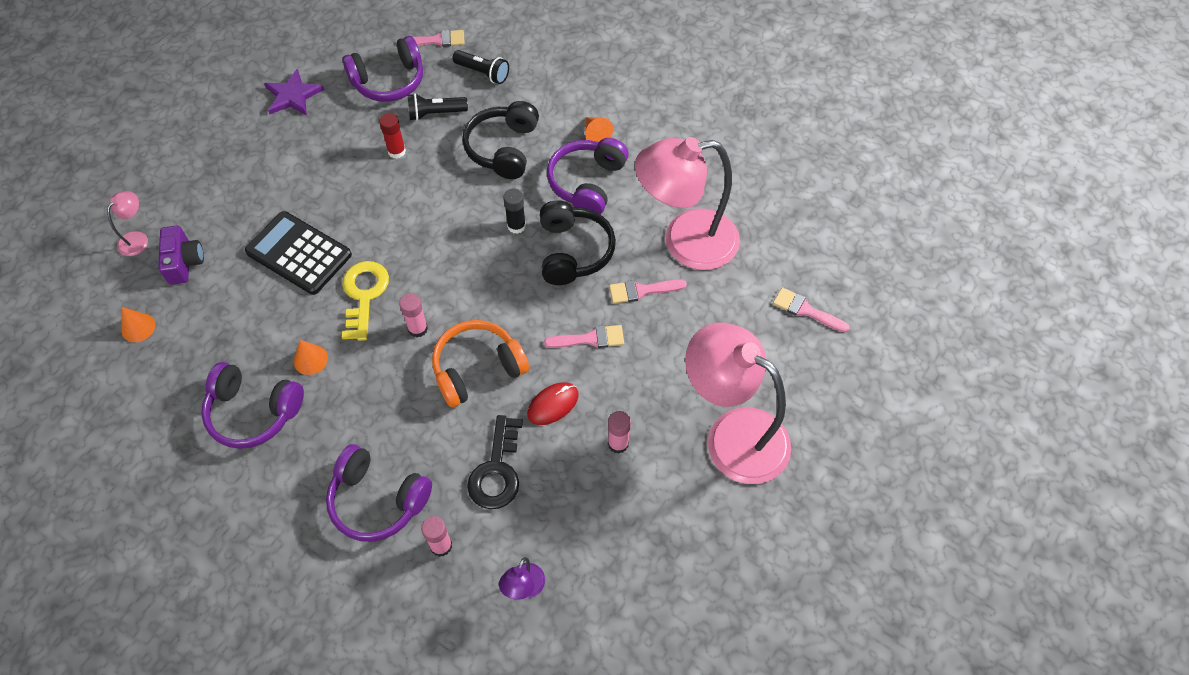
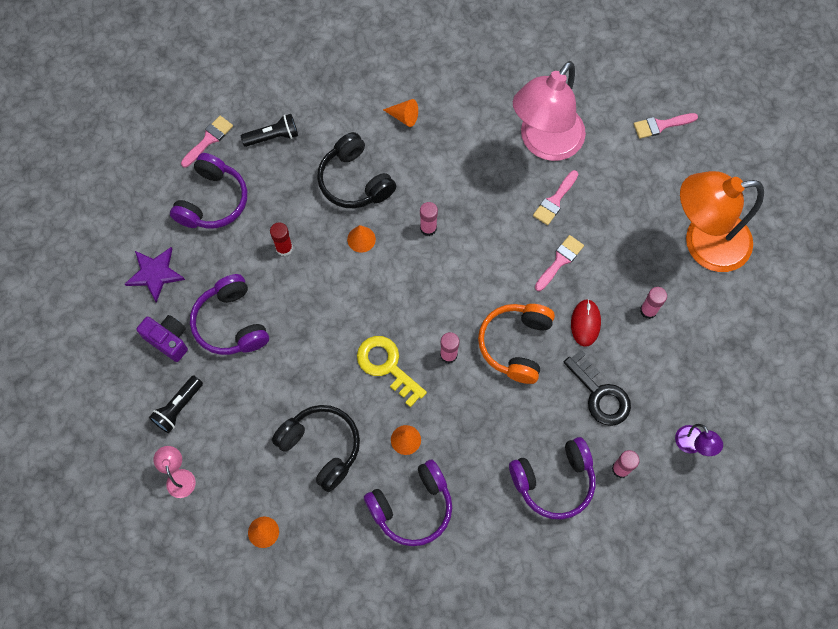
camera: 45 degrees left, 10 degrees up
(184, 262) = (236, 460): purple camera -> purple camera (168, 340)
(299, 253) = (308, 380): black calculator -> none
(435, 113) = (277, 196): black flashlight -> black flashlight (178, 407)
(458, 191) = (361, 239): none -> orange cone
(516, 226) = (428, 228): black glue stick -> pink glue stick
(573, 251) = (484, 213): black headphones -> black headphones (321, 447)
(587, 183) = (438, 157): purple headphones -> purple headphones (231, 323)
(732, 435) = (703, 243): pink lamp -> orange lamp

